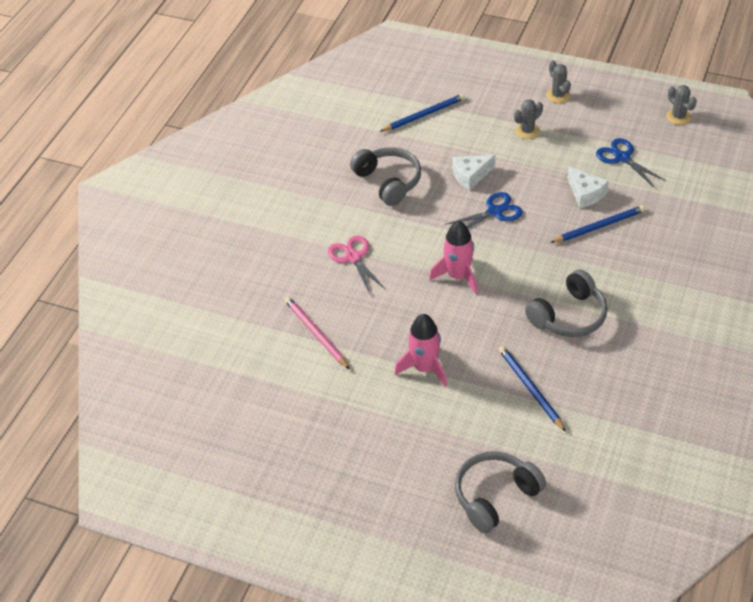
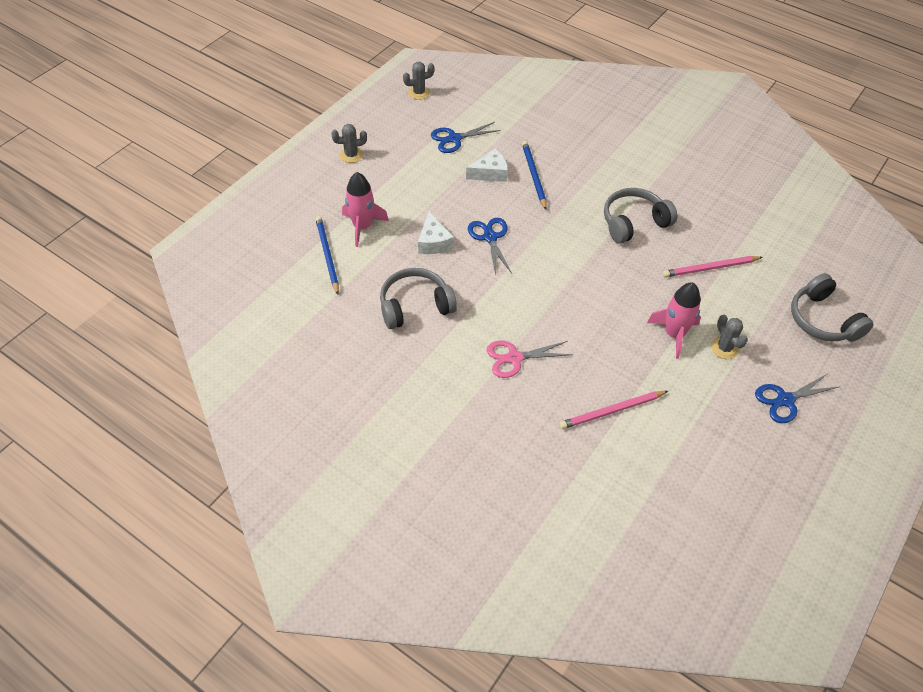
camera: 80 degrees left, 5 degrees up
(371, 467) = (785, 400): none -> blue scissors
(458, 276) = (565, 283): pink rocket -> pink rocket (362, 227)
(527, 131) = (390, 188): grey cactus -> grey cactus (724, 348)
(530, 388) = (710, 268): blue pencil -> pink pencil
(569, 316) = (633, 222): grey headphones -> grey headphones turned 90 degrees counterclockwise

